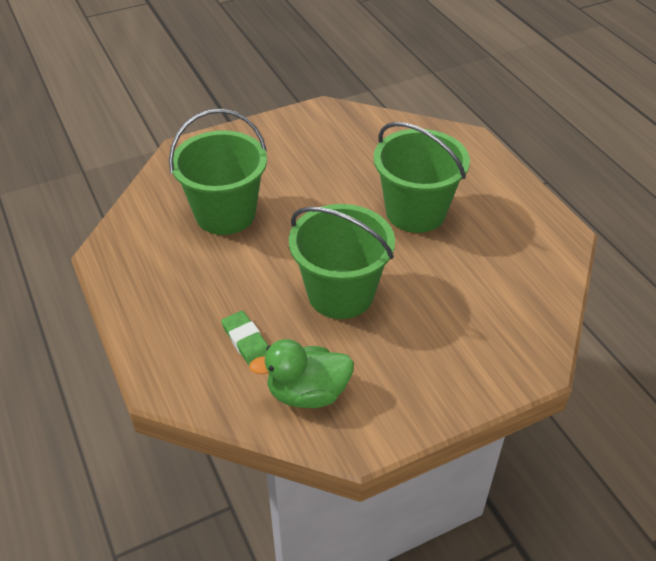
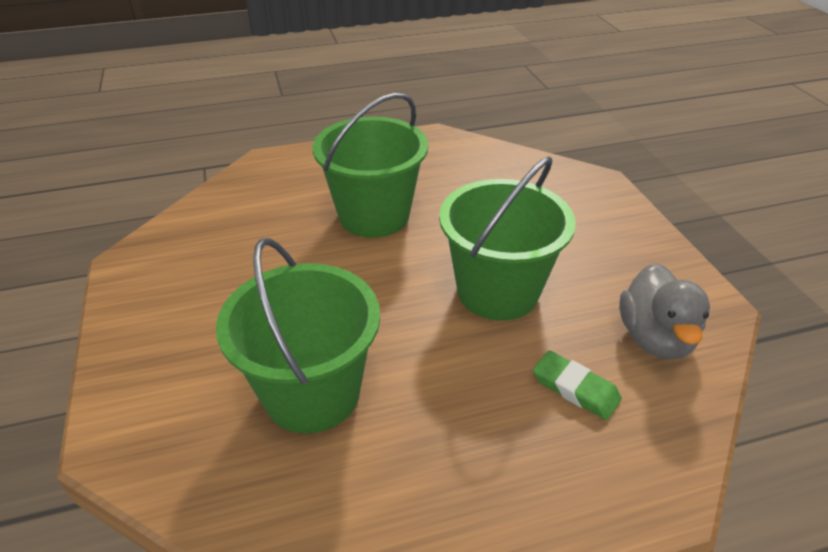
camera: 80 degrees left, 5 degrees down
(246, 341) = (575, 388): green eraser -> green eraser turned 60 degrees clockwise
(307, 393) = (654, 338): green duck -> grey duck

